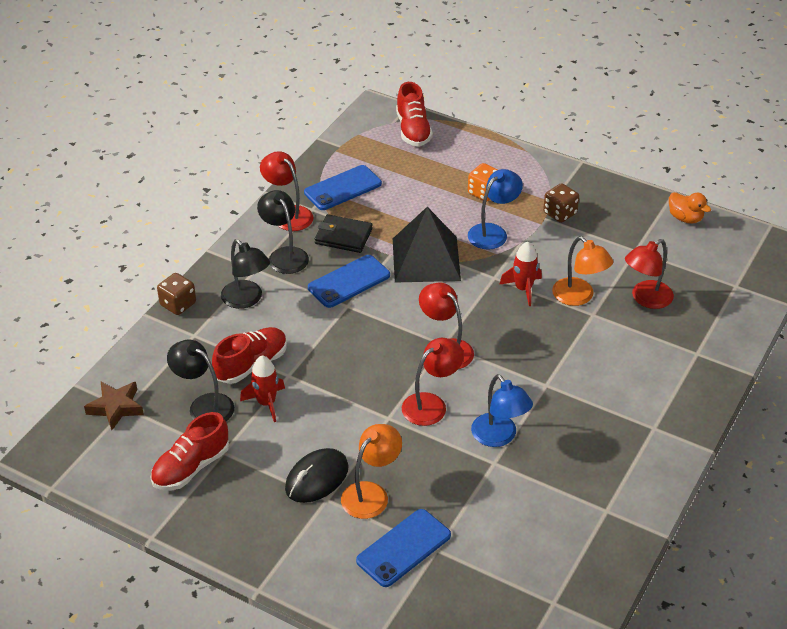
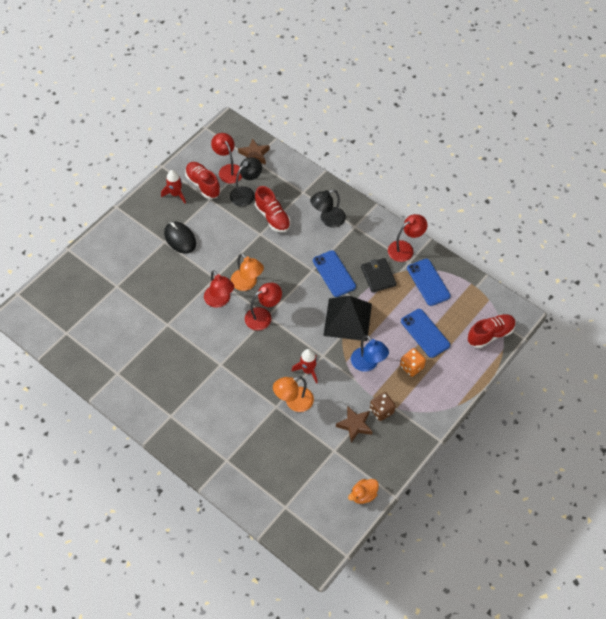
camera: 100 degrees right, 15 degrees up
(178, 304) = (330, 186): brown dice -> none
(266, 403) = (241, 221): red rocket -> red rocket (176, 194)
(284, 255) = (365, 242): black lamp -> none
(343, 236) = (378, 276): black wallet -> black wallet turned 45 degrees counterclockwise
(371, 493) = (162, 262): orange lamp -> orange lamp (247, 284)
(403, 548) = (122, 271): blue phone -> blue phone (425, 333)
(413, 130) = (490, 334): red shoe -> red shoe turned 150 degrees clockwise
(499, 437) = (185, 331): blue lamp -> none
(590, 235) = (355, 425): none -> brown star
(646, 299) = (283, 443): red lamp -> red lamp (228, 170)

